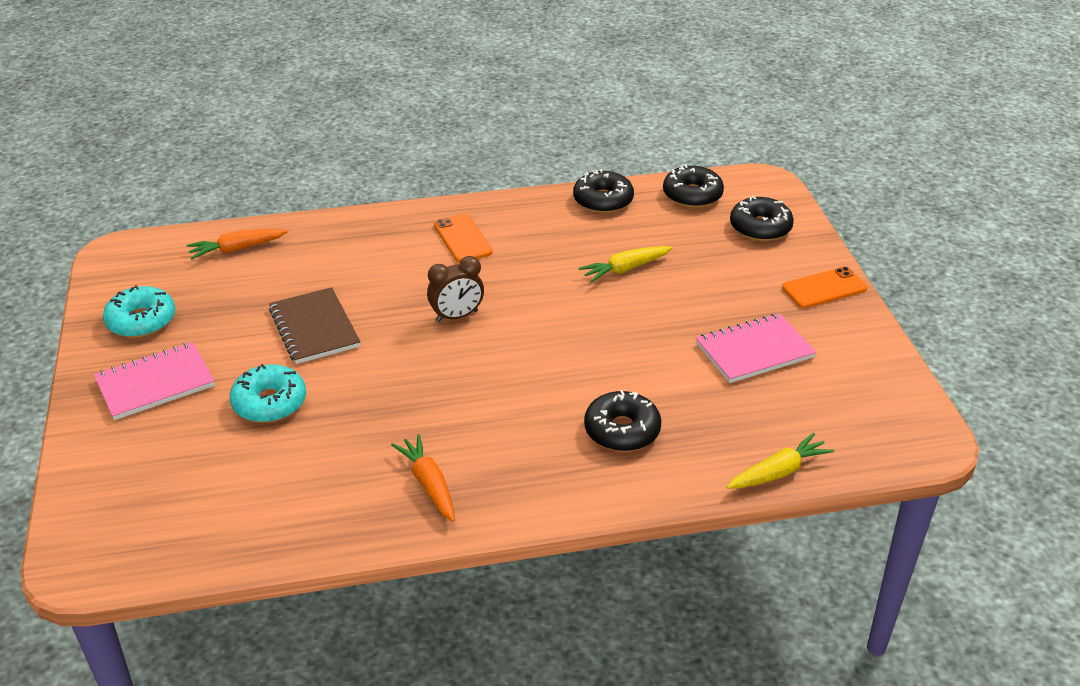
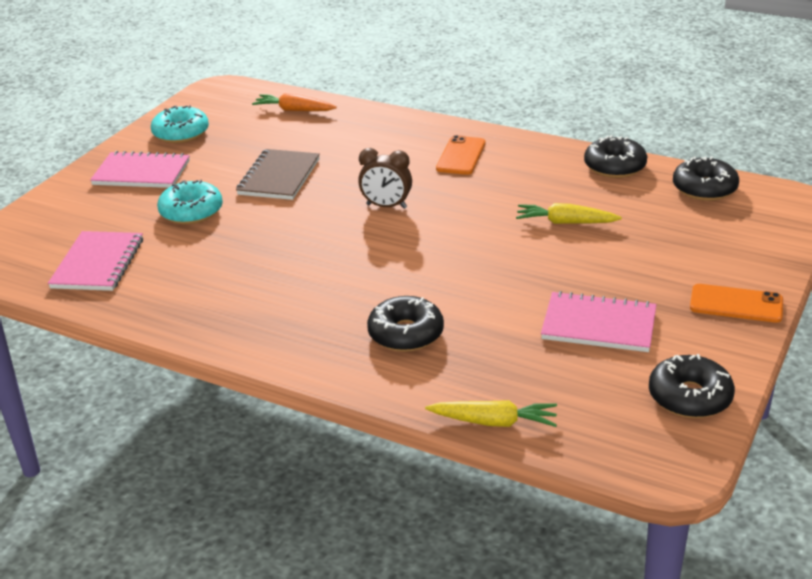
camera: 40 degrees right, 5 degrees down
(241, 503) = (98, 263): none -> pink notebook
(429, 484) = (222, 306): orange carrot -> none
(760, 227) = (737, 235): black donut -> black donut (689, 397)

